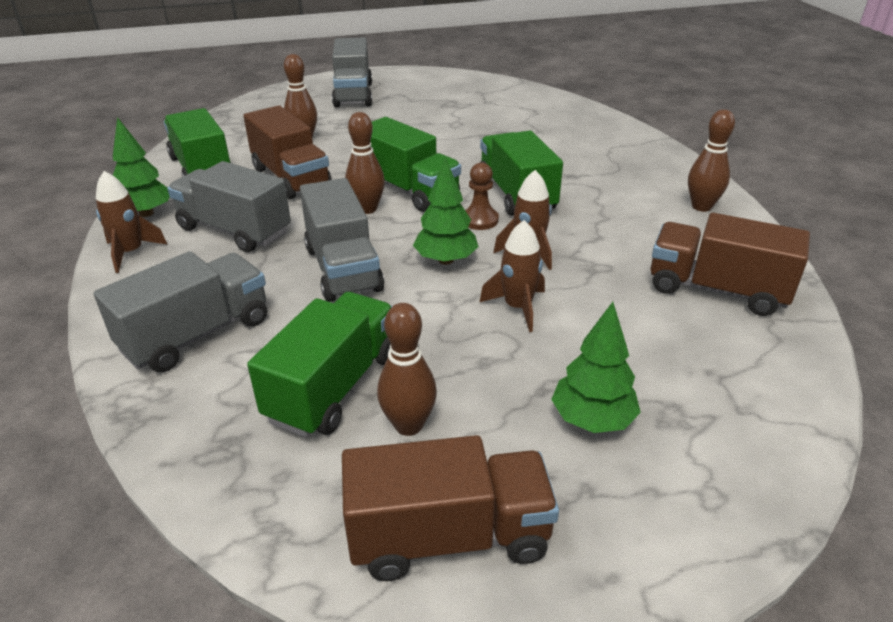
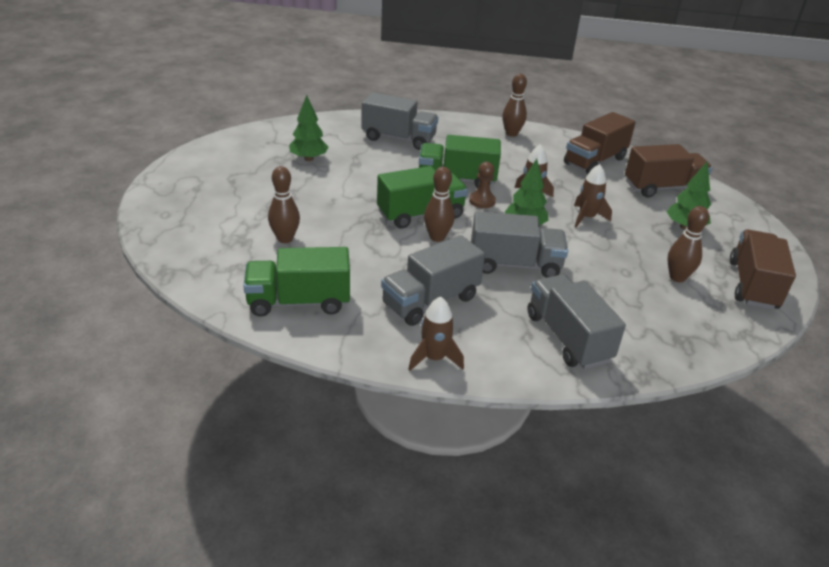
camera: 70 degrees left, 0 degrees up
(146, 213) = (366, 343): green tree -> green tree (308, 159)
(291, 178) = (358, 259): brown truck -> brown truck (662, 188)
(334, 387) = (639, 294): green truck -> none
(353, 95) = (208, 194): grey truck -> grey truck (398, 139)

